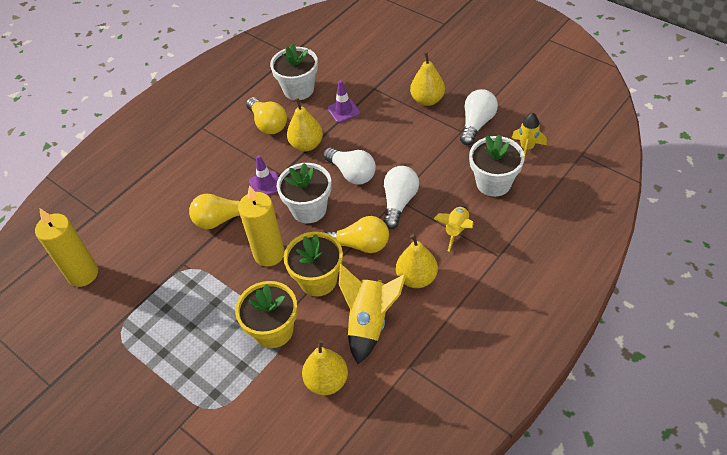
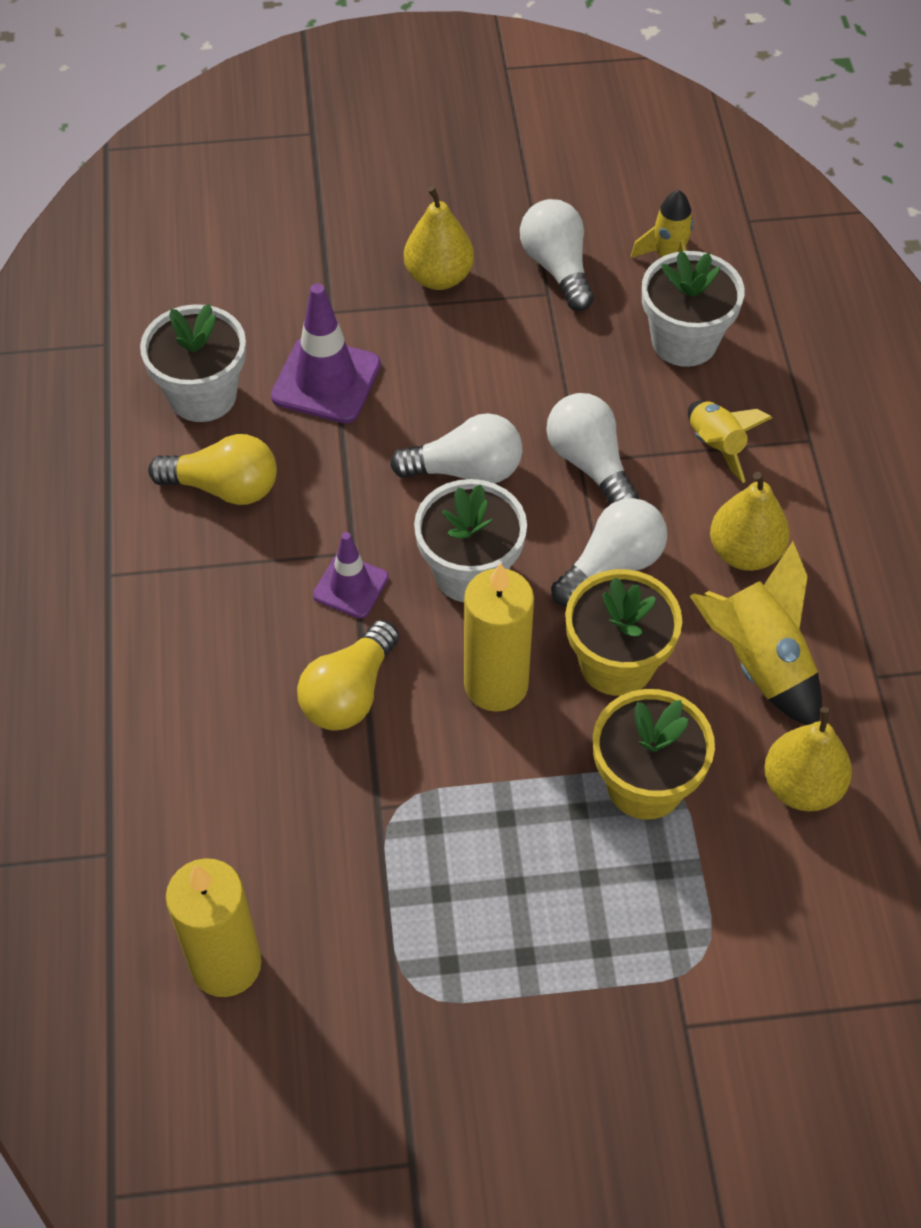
camera: 50 degrees left, 5 degrees up
(306, 145) = (336, 476): yellow pear -> none
(343, 111) = (326, 381): purple traffic cone -> purple traffic cone, size x1.63
(360, 245) = (612, 566): yellow light bulb -> white light bulb

